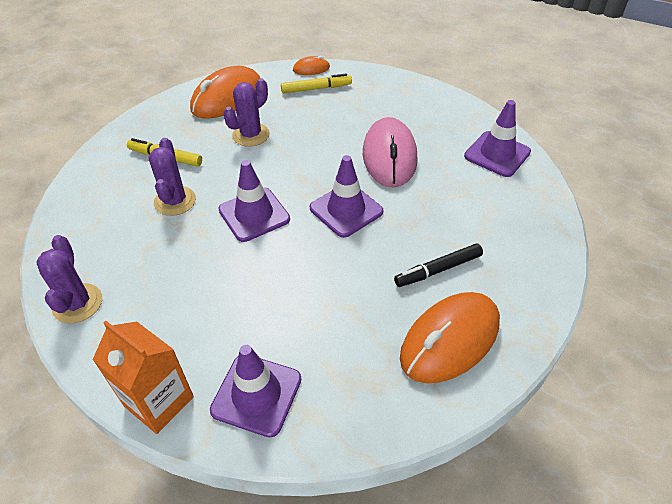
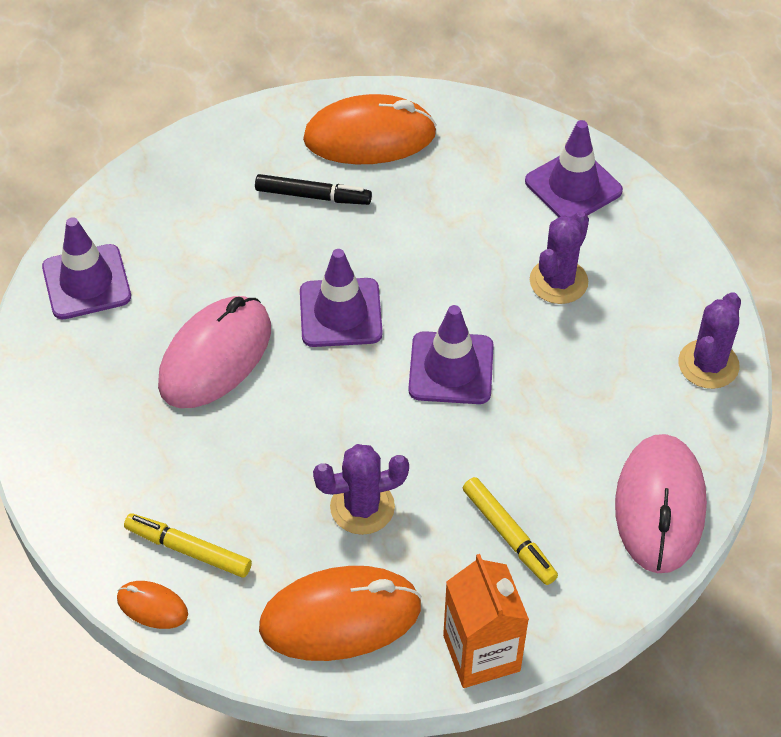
camera: 145 degrees left, 5 degrees up
(83, 207) = (660, 506): none -> pink mouse
(159, 401) = (662, 225): orange carton -> orange carton (481, 653)
(175, 201) = (536, 445): purple cactus -> purple cactus (558, 281)

